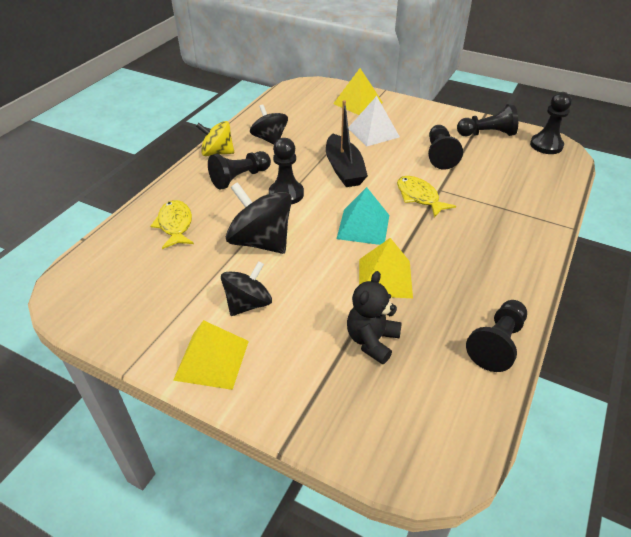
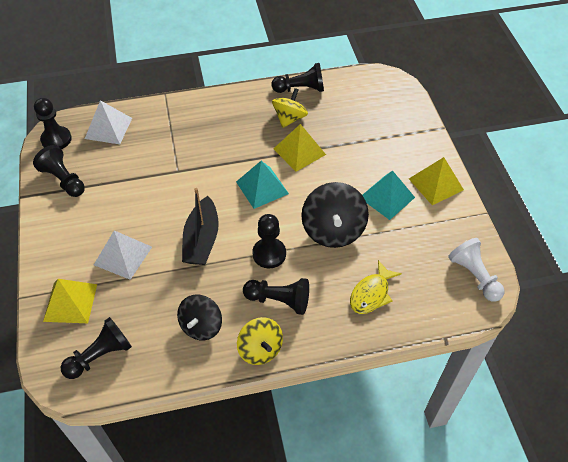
camera: 130 degrees left, 10 degrees up
(90, 299) = (474, 276): none -> white pawn
(248, 304) = (386, 197): black spinning top -> turquoise pyramid
(344, 169) = (202, 240): black boat -> black boat turned 150 degrees clockwise
(372, 341) = (351, 132): black teddy bear -> none
(419, 197) = (198, 177): yellow fish -> none
(440, 155) = (126, 193): black pawn -> black pawn (100, 355)
(447, 300) = (289, 118): none -> yellow spinning top
(540, 175) = (108, 128): none -> white pyramid

